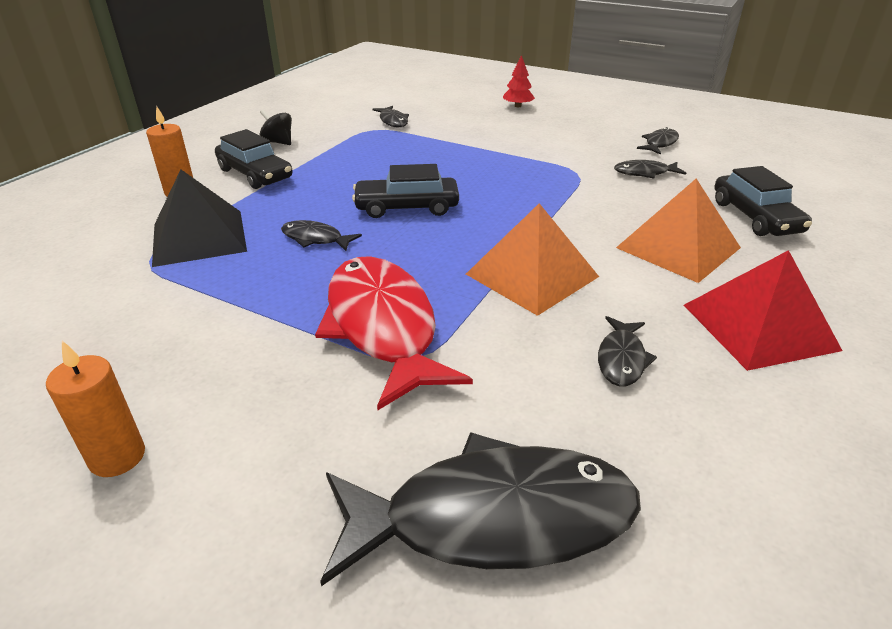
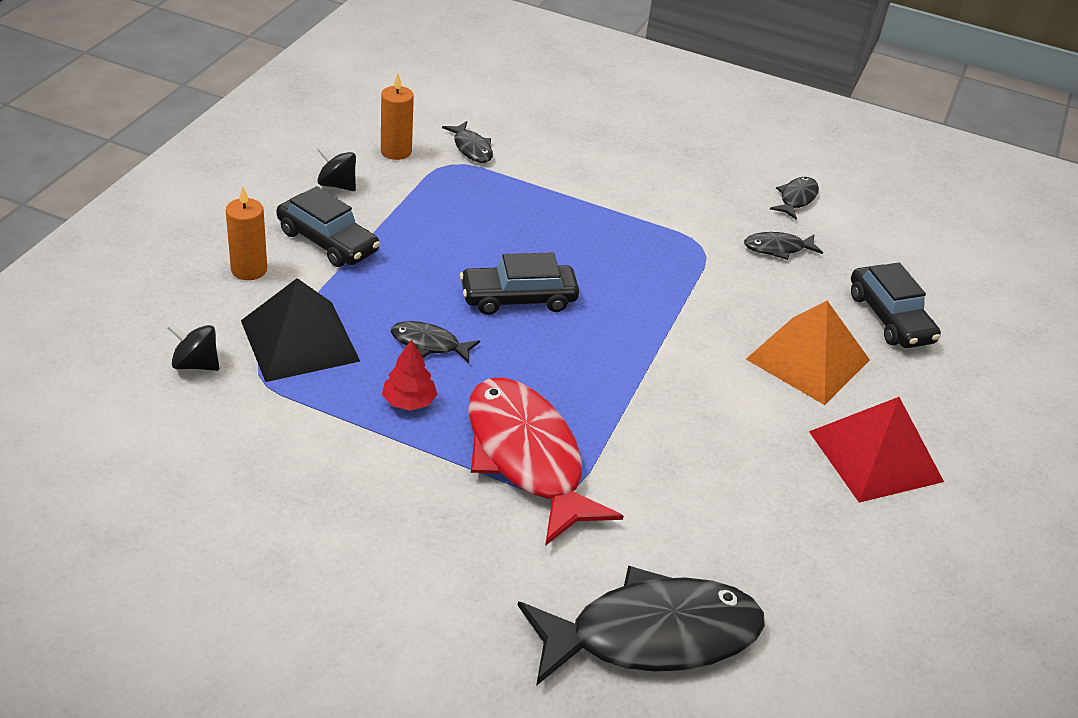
camera: 10 degrees left, 5 degrees up
(96, 254) = (196, 364): none -> black spinning top
(117, 457) = (329, 590): orange candle -> orange candle (396, 151)
(517, 106) = (624, 123): red tree -> red tree (409, 401)
(532, 275) = (663, 394): orange pyramid -> none
(622, 359) = (751, 491): black fish -> none

